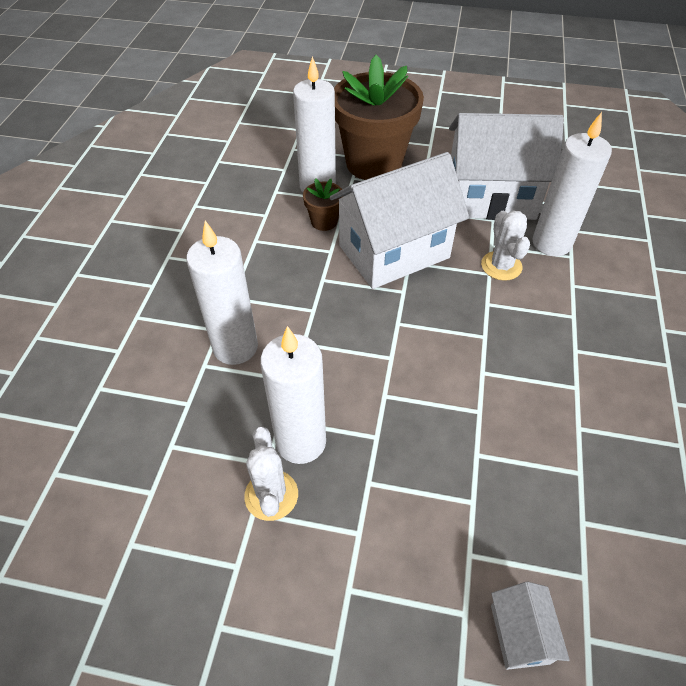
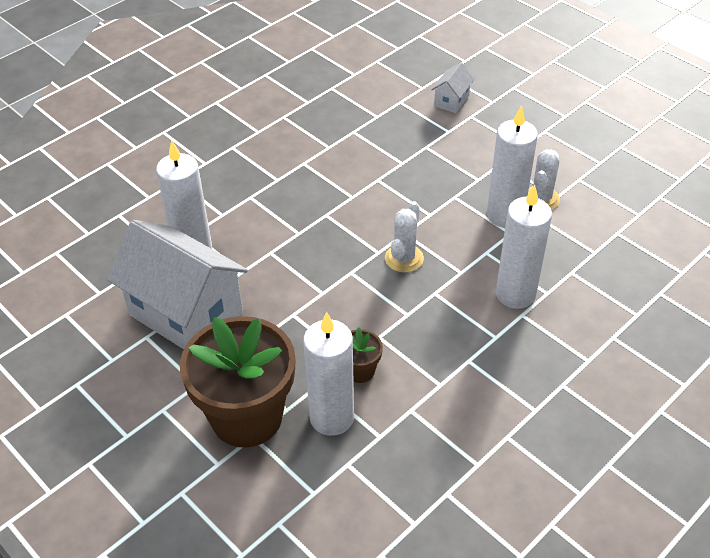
camera: 145 degrees left, 5 degrees down
(394, 252) = (325, 307): white house -> none
(501, 266) = (254, 253): white cactus -> white cactus (404, 258)

